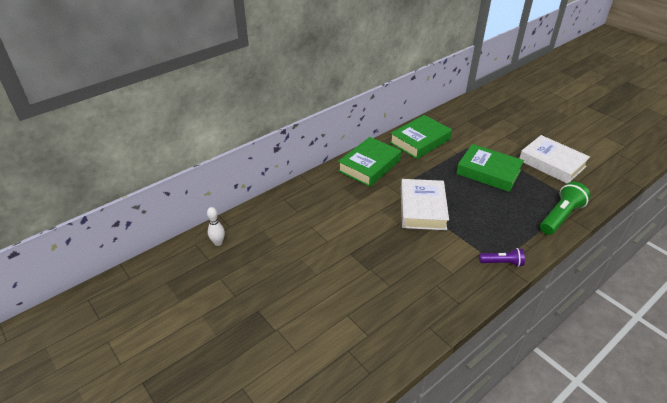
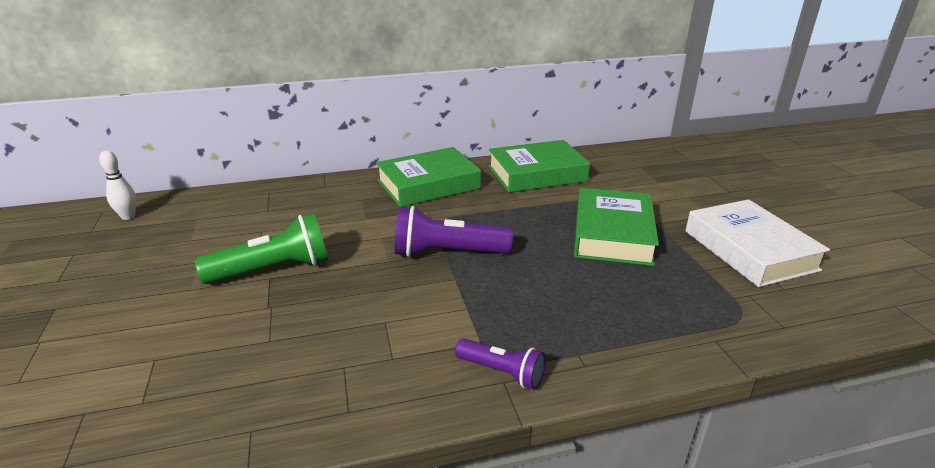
camera: 25 degrees right, 10 degrees down
(422, 208) = (447, 253): white book -> purple flashlight
(488, 172) = (612, 234): green book -> green book turned 45 degrees clockwise
(560, 217) = (697, 334): green flashlight -> green flashlight (273, 269)

